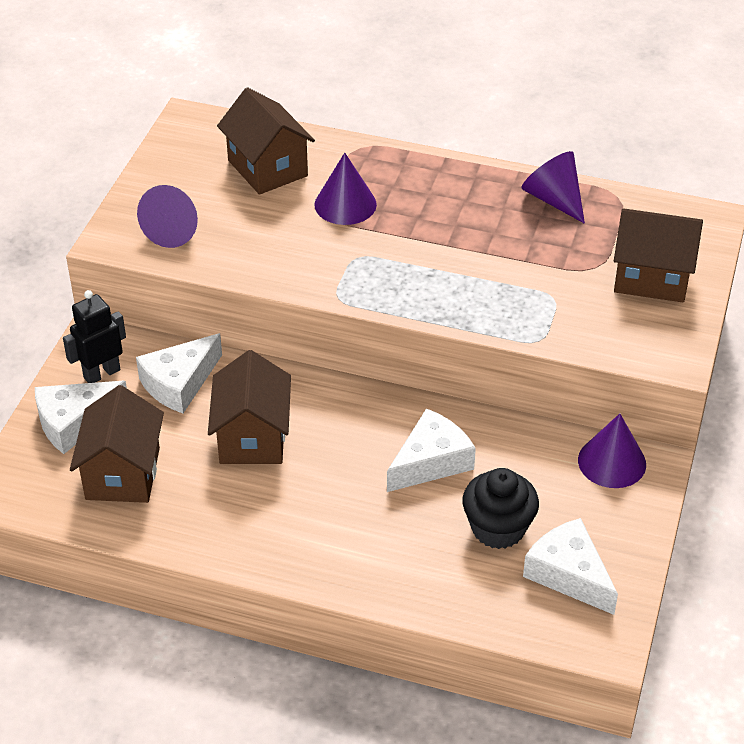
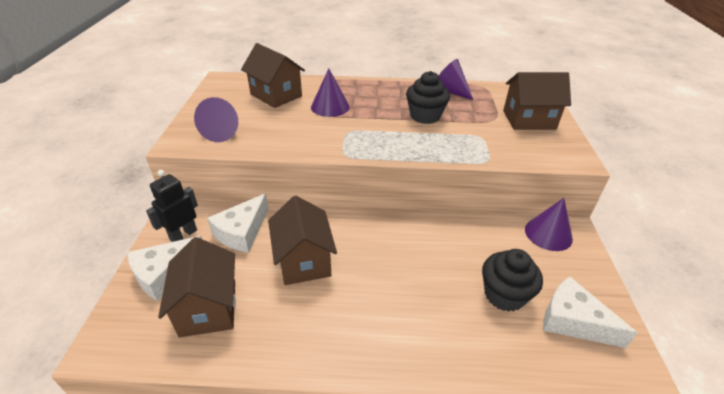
camera: 15 degrees left, 5 degrees down
(431, 461) = (434, 255): white cheese -> none
(487, 245) = (425, 116): none -> black cupcake

